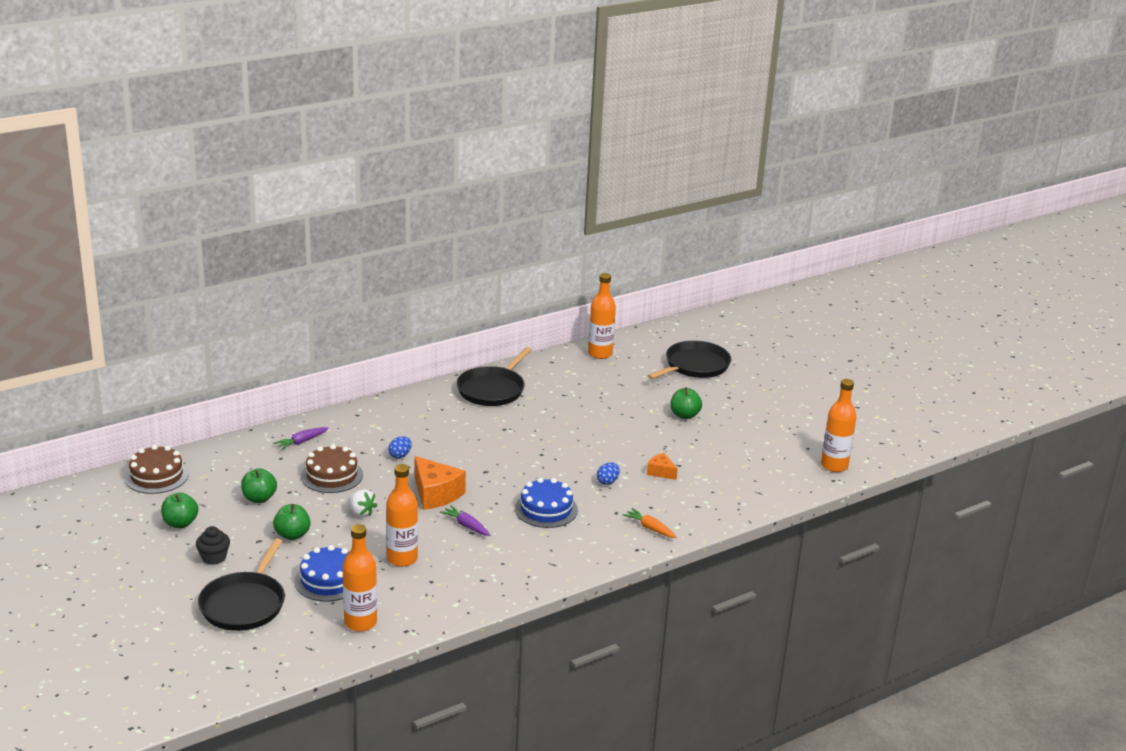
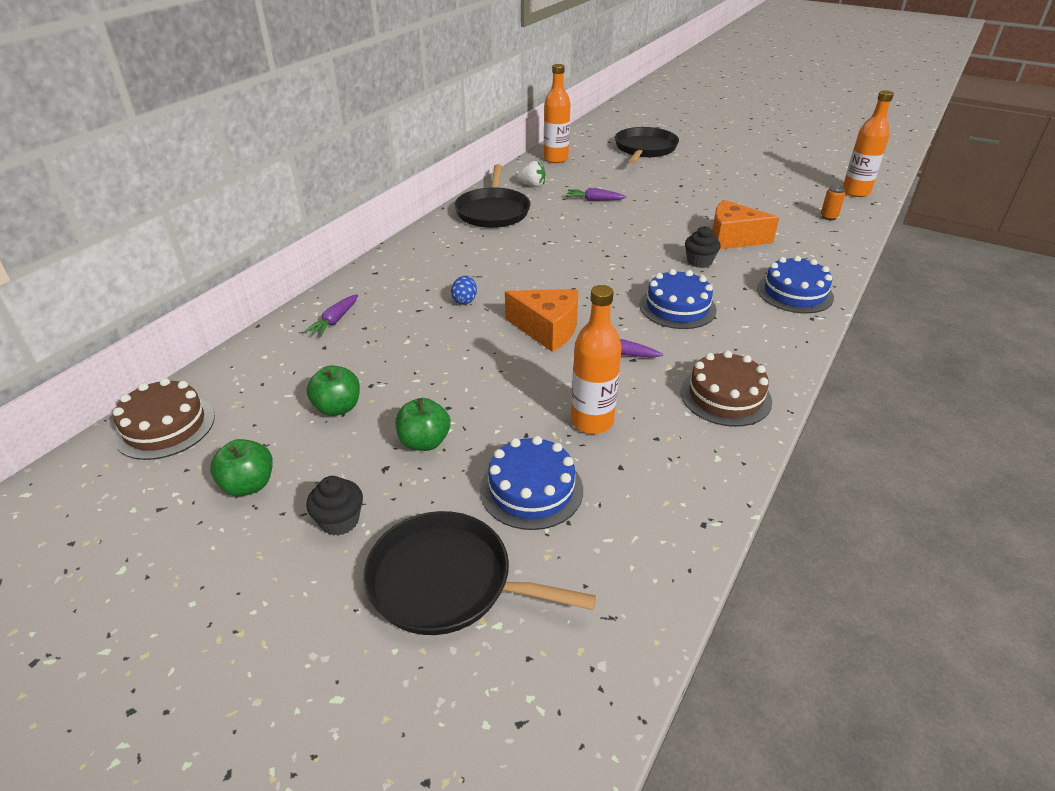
camera: 25 degrees left, 10 degrees up
(244, 604) = (447, 581): black pan -> black pan turned 120 degrees clockwise
(332, 475) = (407, 347): brown cake -> brown cake (725, 396)
(360, 622) = (635, 538): orange bottle -> none
(361, 512) = (484, 380): white strawberry -> white strawberry (532, 185)
(587, 404) = (594, 200): none -> purple carrot
(607, 482) = (699, 262): blue egg -> black cupcake
(650, 528) = (794, 293): orange carrot -> blue cake
(660, 472) = (733, 238): orange cheese -> orange cheese, size x1.83
(684, 415) = (688, 187): green apple -> none
(772, 480) = (828, 217): none -> orange can

